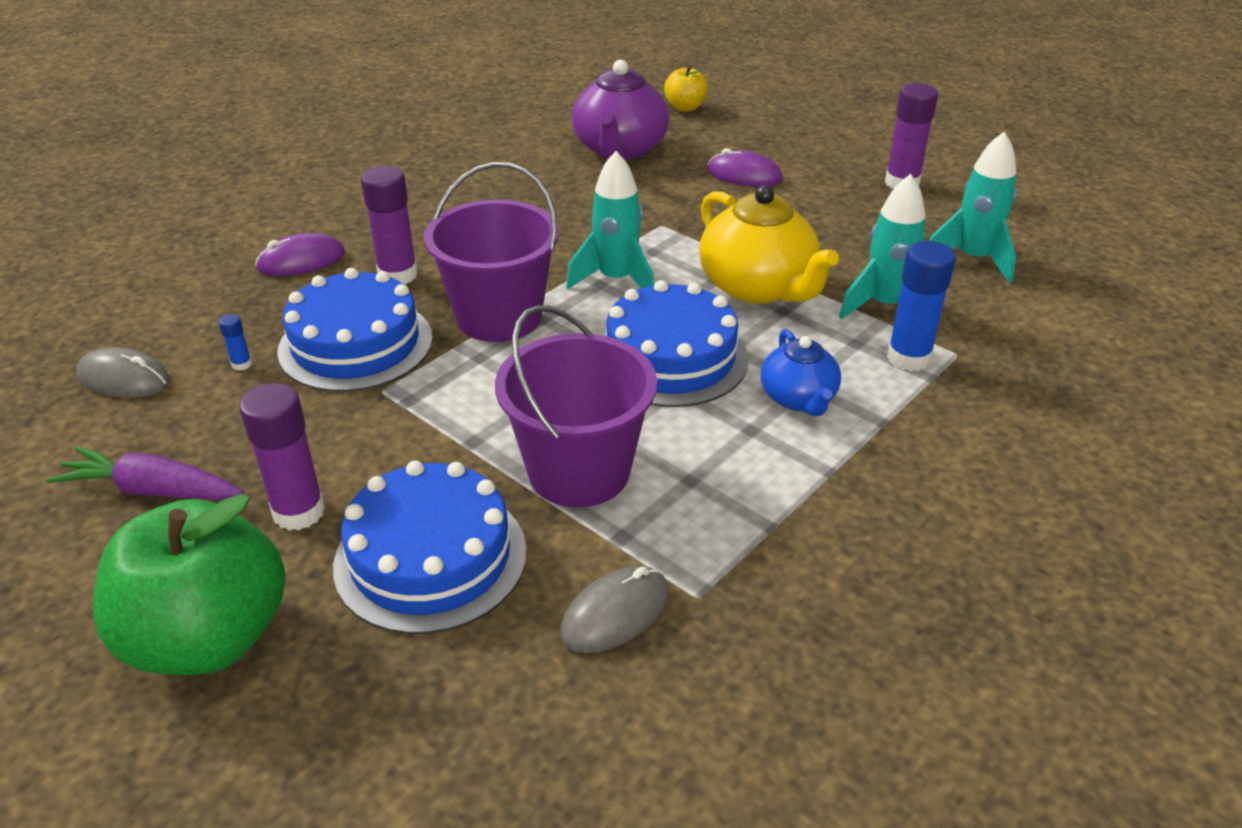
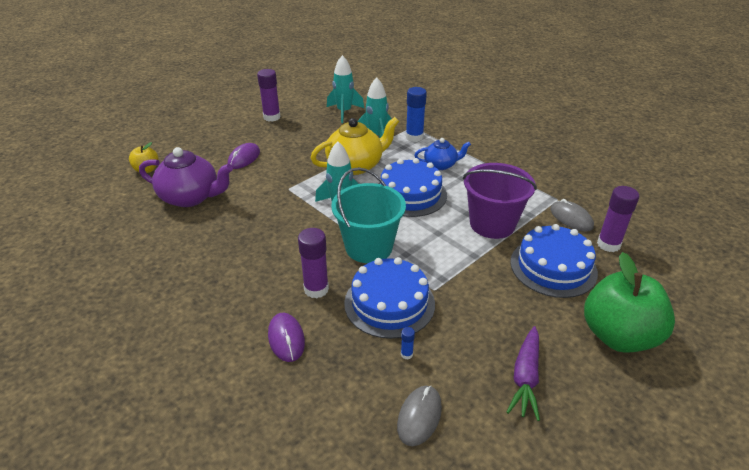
camera: 85 degrees left, 0 degrees up
(299, 512) = (532, 313): purple glue stick -> purple glue stick (608, 244)
(499, 317) = (369, 247): purple bucket -> turquoise bucket

